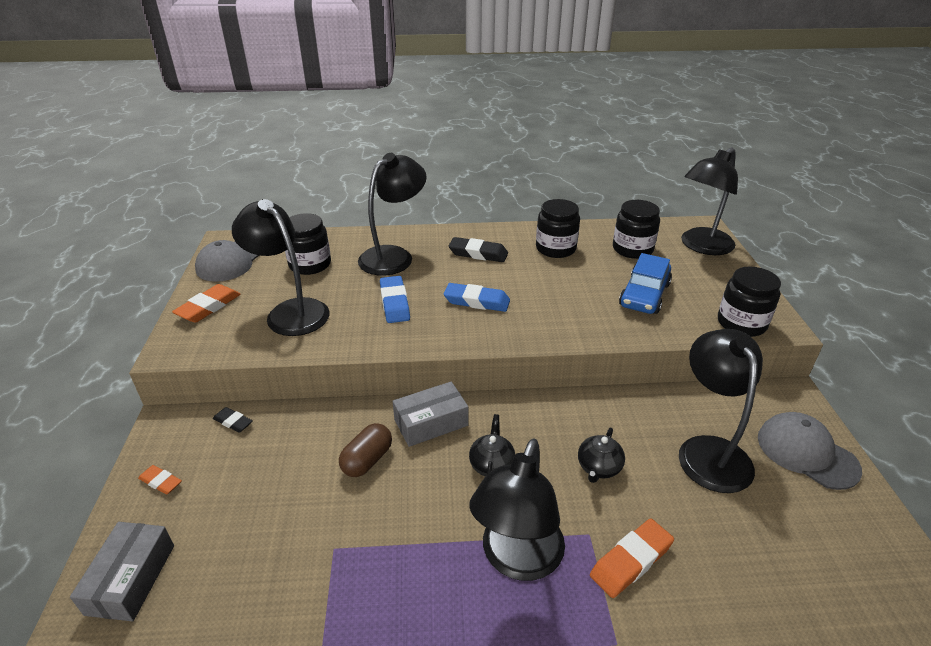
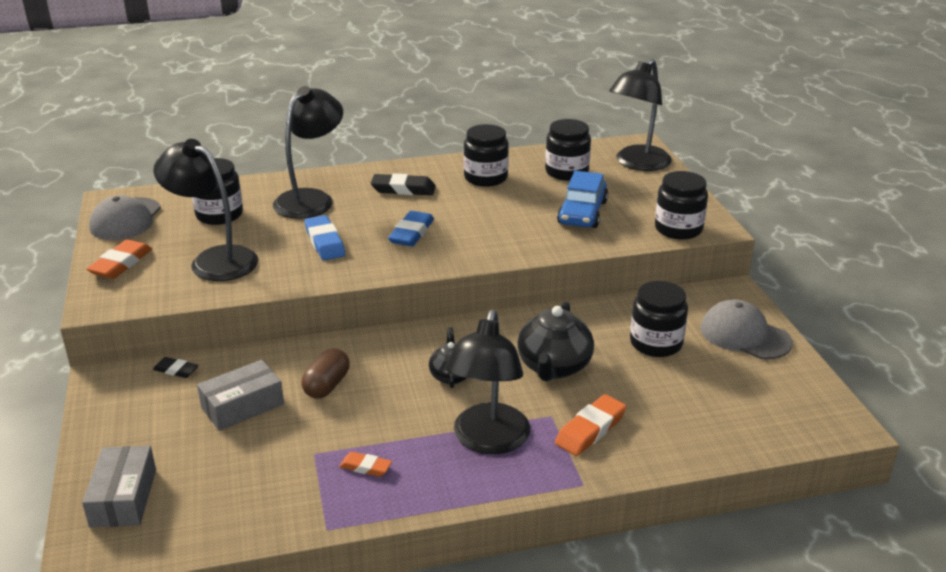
camera: 10 degrees left, 5 degrees down
(161, 482) = (120, 425): orange eraser -> orange eraser (365, 467)
(431, 422) = (383, 349): grey box -> grey box (242, 406)
(477, 301) = (411, 233): blue eraser -> blue eraser turned 75 degrees counterclockwise
(598, 468) = (553, 367): black teapot -> black teapot, size x1.71
(709, 451) = (656, 343): black lamp -> black jar

